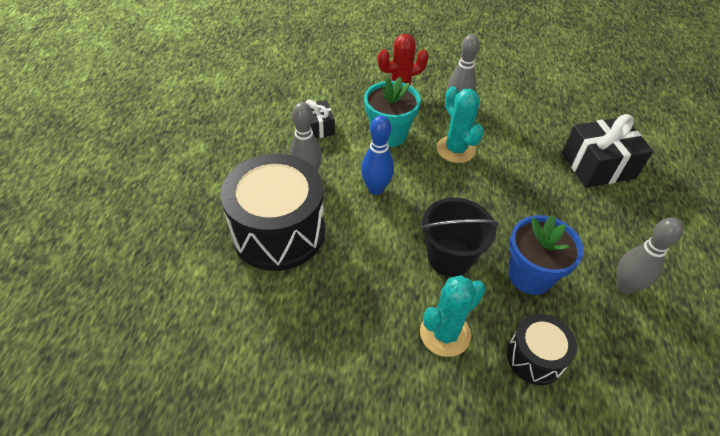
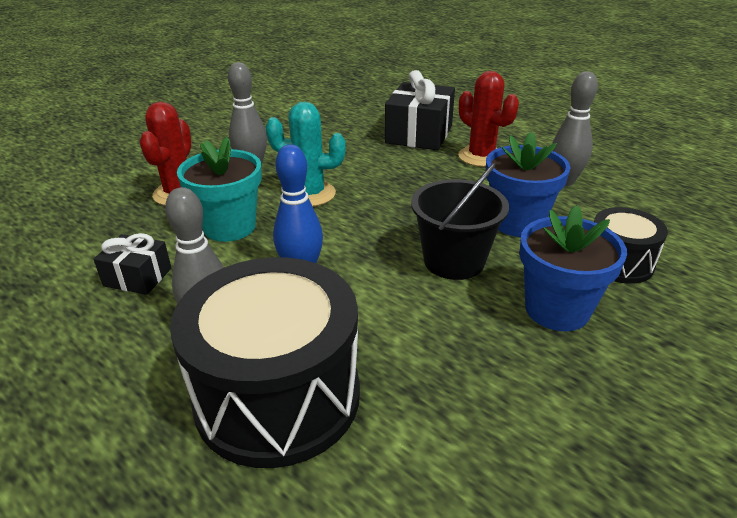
camera: 55 degrees left, 15 degrees down
(445, 333) = (557, 310): turquoise cactus -> blue flower pot
(605, 217) = (481, 156): none -> red cactus

